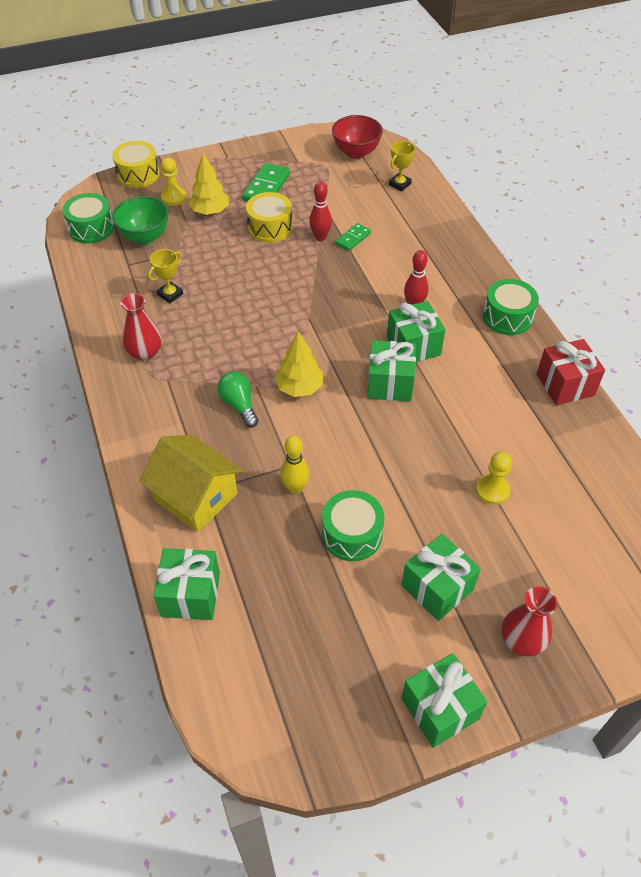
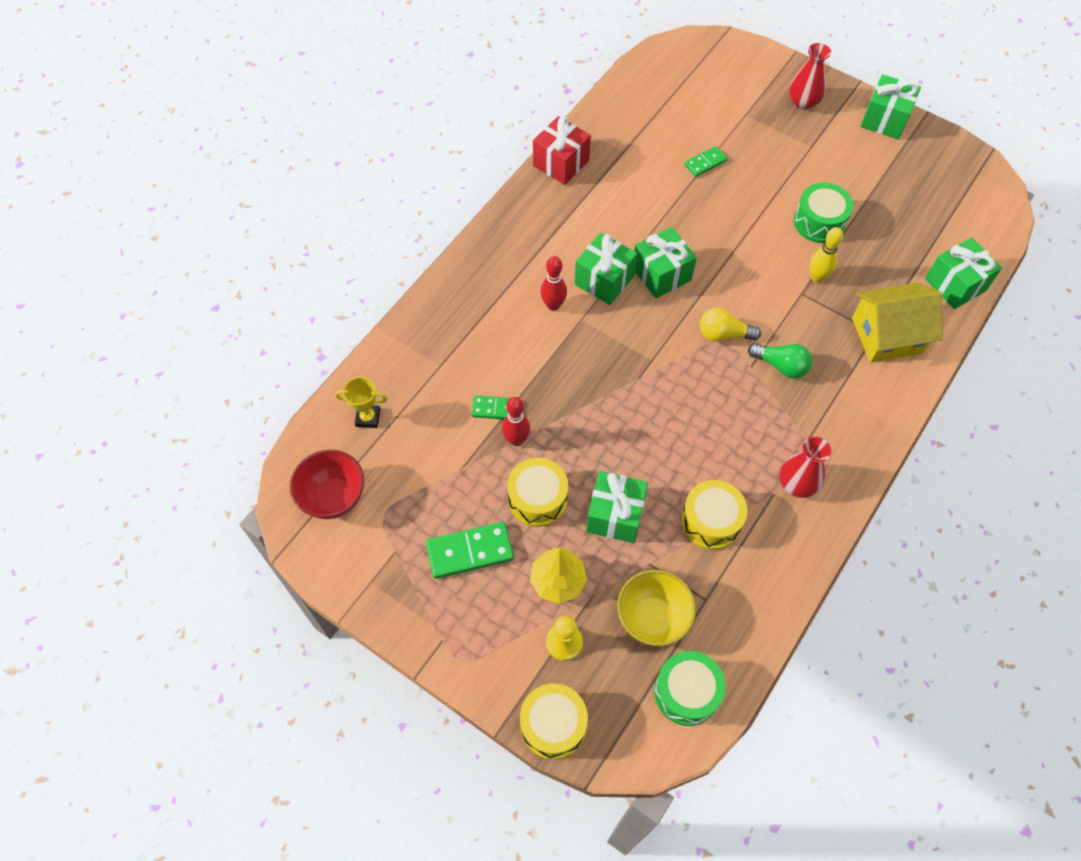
camera: 125 degrees left, 10 degrees up
(145, 237) = (652, 618): green bowl -> yellow bowl
(170, 294) = (711, 521): yellow trophy -> yellow drum
(196, 497) = (887, 335): yellow house -> yellow house turned 75 degrees clockwise
(239, 405) = (781, 366): green light bulb -> green light bulb turned 90 degrees counterclockwise
(299, 387) = (723, 334): yellow tree -> yellow light bulb
(437, 587) = (810, 157): green gift -> green gift (615, 515)
(492, 490) = (705, 163): yellow pawn -> green domino
(507, 317) = (511, 231): green drum -> none

